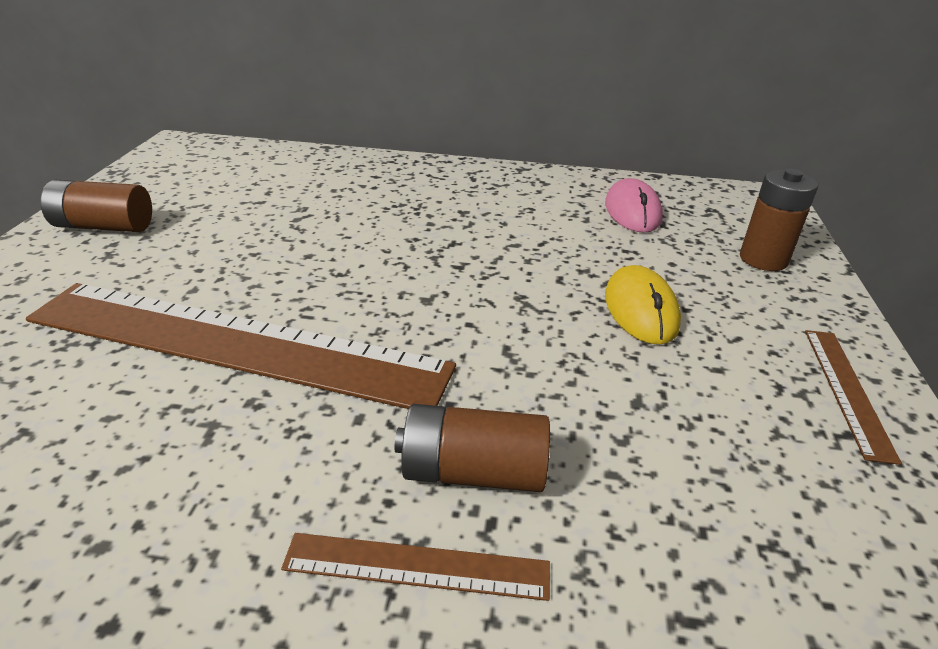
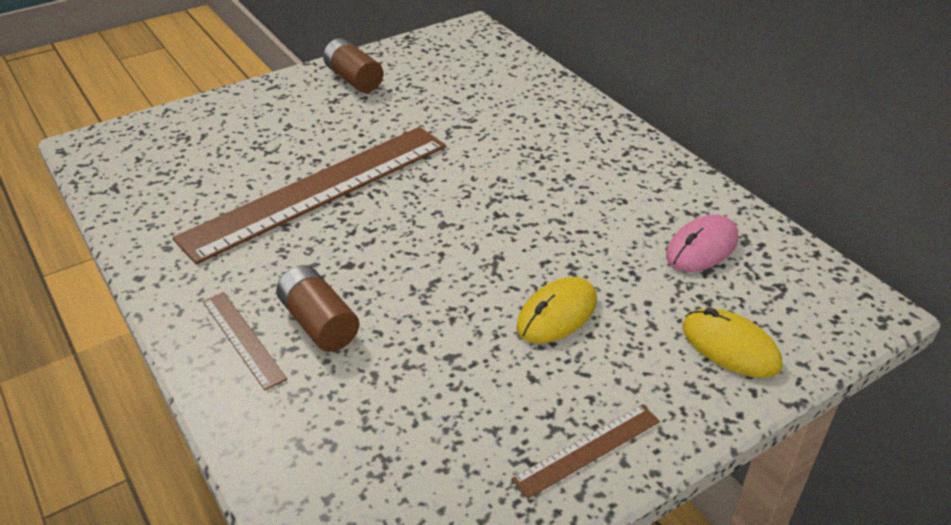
camera: 50 degrees right, 5 degrees up
(235, 344) = (318, 190): brown ruler -> brown ruler turned 75 degrees clockwise
(763, 259) = (730, 347): brown battery -> yellow mouse

